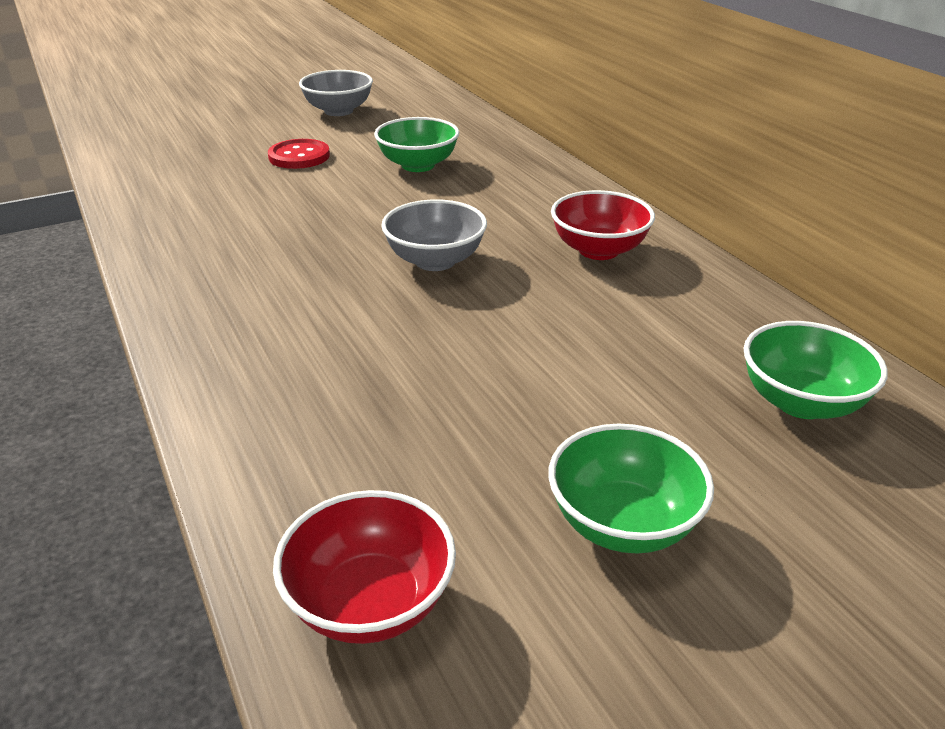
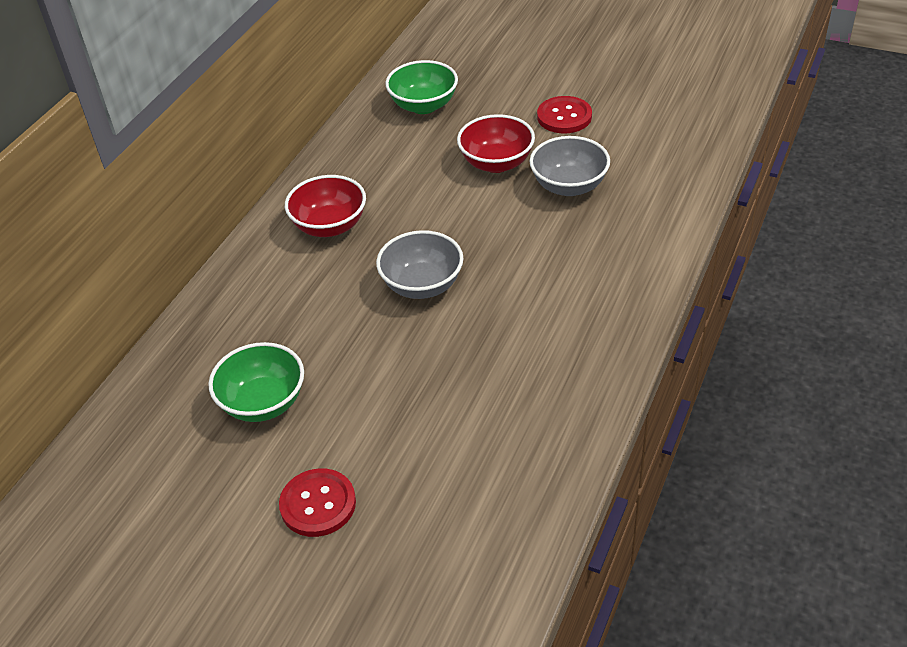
camera: 125 degrees left, 10 degrees up
(338, 111) = (156, 581): grey bowl -> grey bowl (569, 186)
(370, 602) = (680, 149): red bowl -> red bowl (496, 163)
(623, 523) = (564, 117): green bowl -> red button

